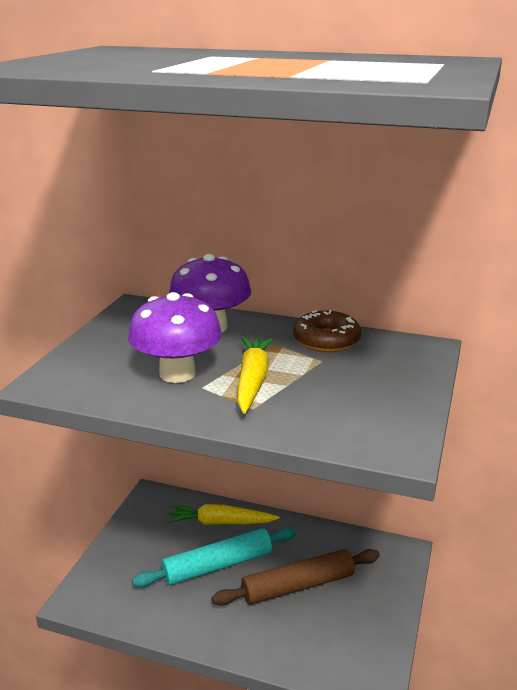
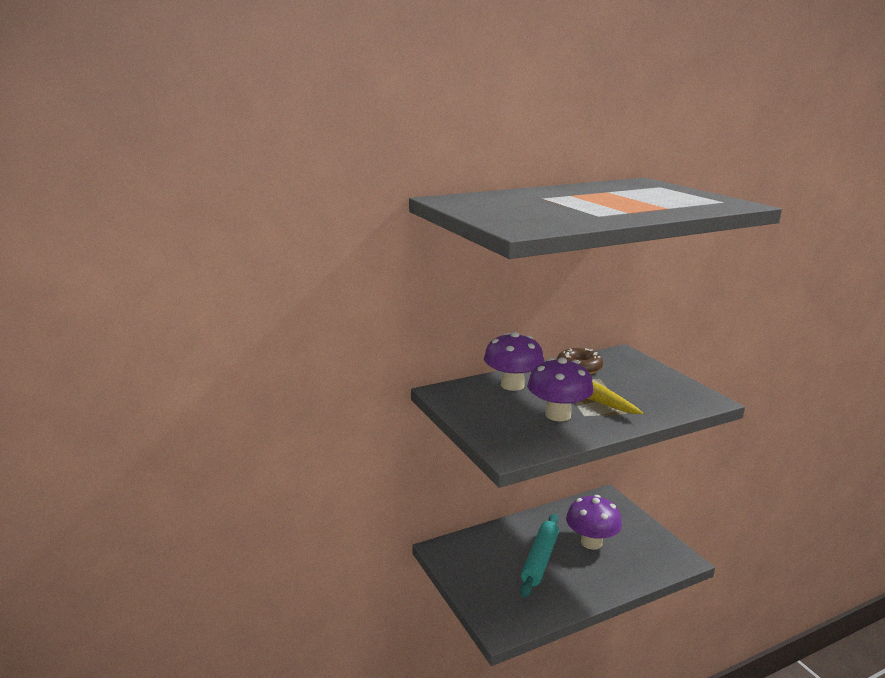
camera: 45 degrees left, 5 degrees down
(220, 522) = (503, 538): yellow carrot -> none
(298, 585) = (591, 542): brown rolling pin -> purple mushroom

